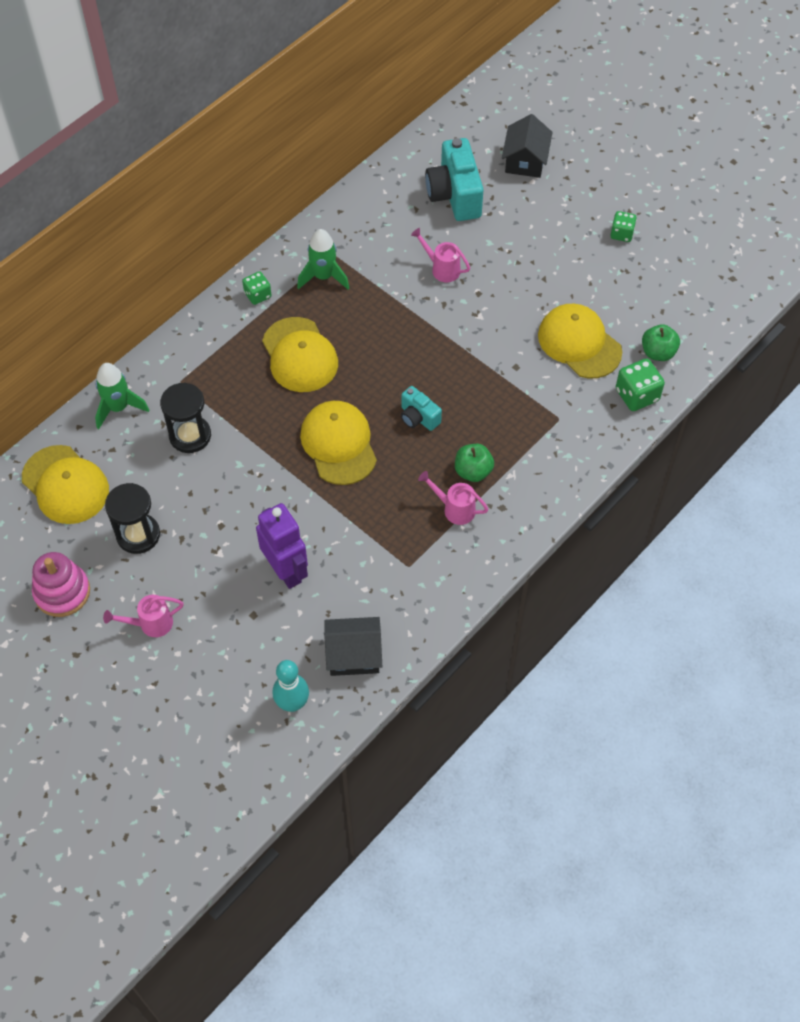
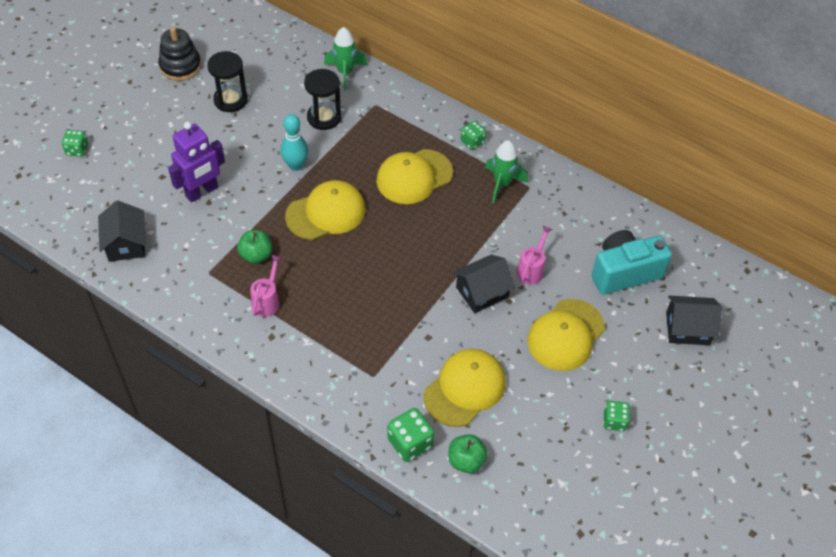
camera: 80 degrees right, 5 degrees down
(62, 592) = (180, 66): pink stacking toy -> black stacking toy
(65, 485) = (272, 54): yellow cap -> yellow cap (565, 335)
(150, 624) = (154, 118): pink watering can -> none
(189, 716) = (77, 150): none -> green dice
(292, 703) = (84, 209): turquoise bowling pin -> turquoise bowling pin (295, 165)
(418, 417) = (360, 266): turquoise camera -> none
(465, 314) = (482, 292): none -> black house
(473, 471) = (307, 311): green apple -> green apple (256, 255)

